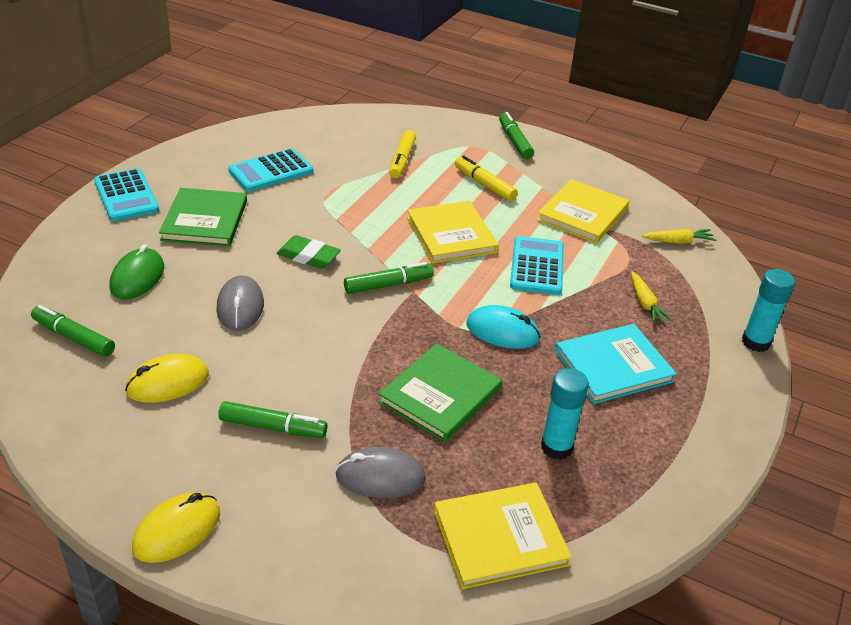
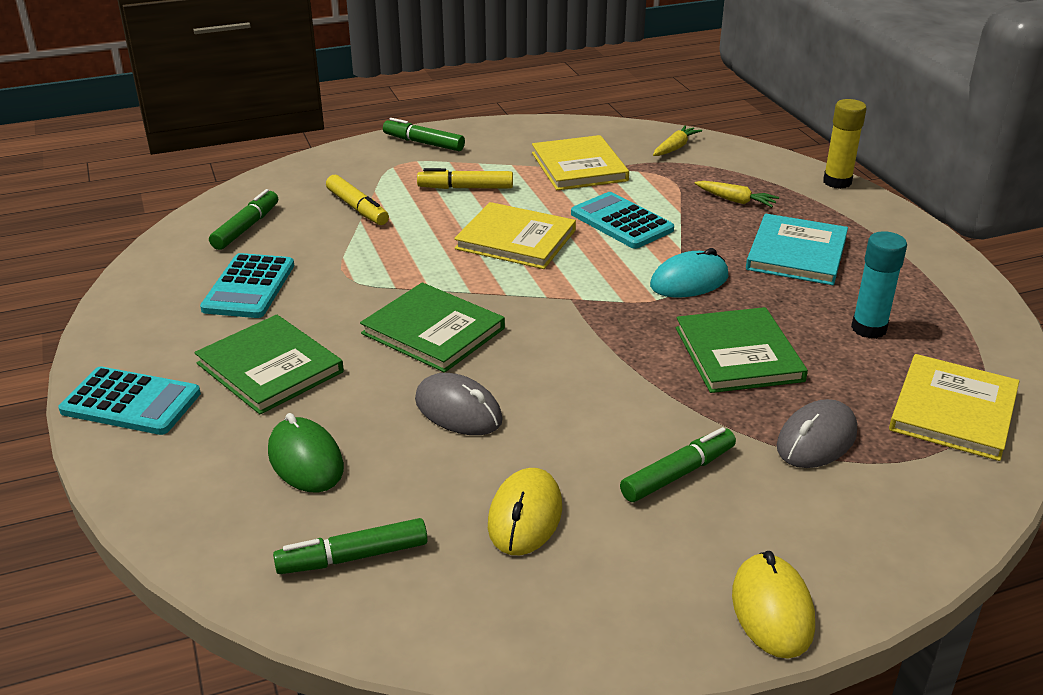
camera: 45 degrees left, 5 degrees down
(308, 256) = (433, 331): green eraser -> green book
(388, 285) = (544, 307): green marker -> green marker (246, 227)
(755, 342) = (837, 182): turquoise glue stick -> yellow glue stick

